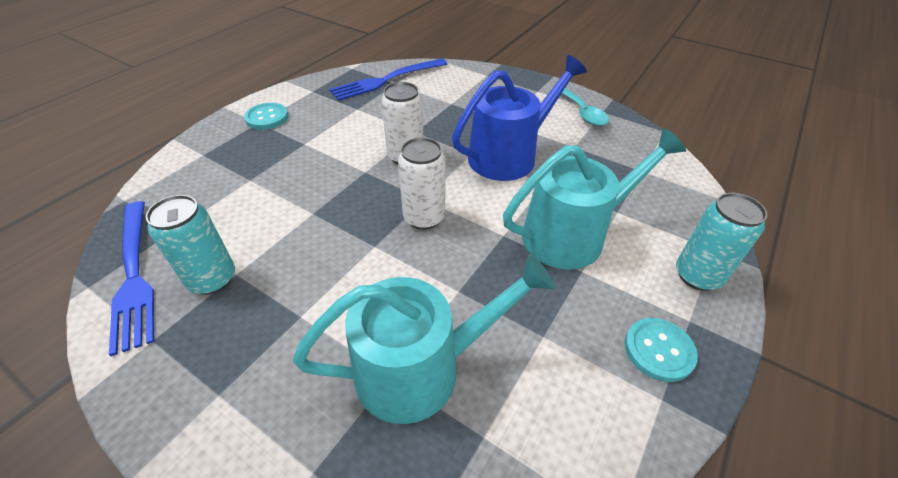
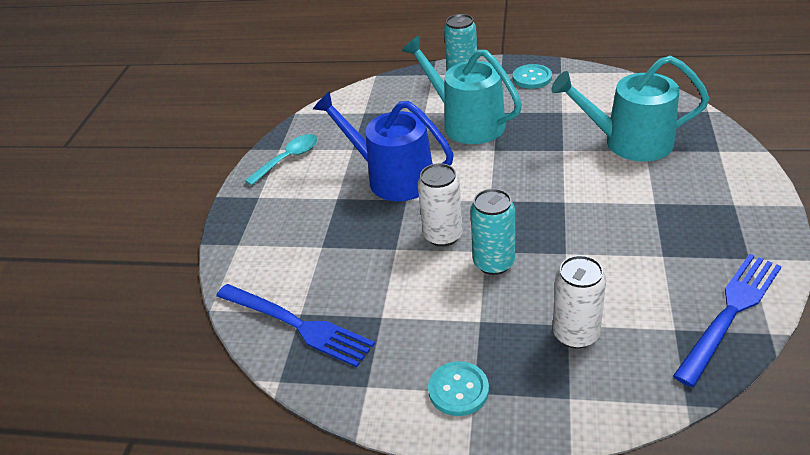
camera: 110 degrees left, 5 degrees down
(212, 279) = (681, 264): turquoise can -> turquoise can (494, 263)
(421, 368) = (629, 142): turquoise watering can -> turquoise watering can turned 45 degrees counterclockwise
(424, 217) = (512, 191): white can -> white can (575, 334)

